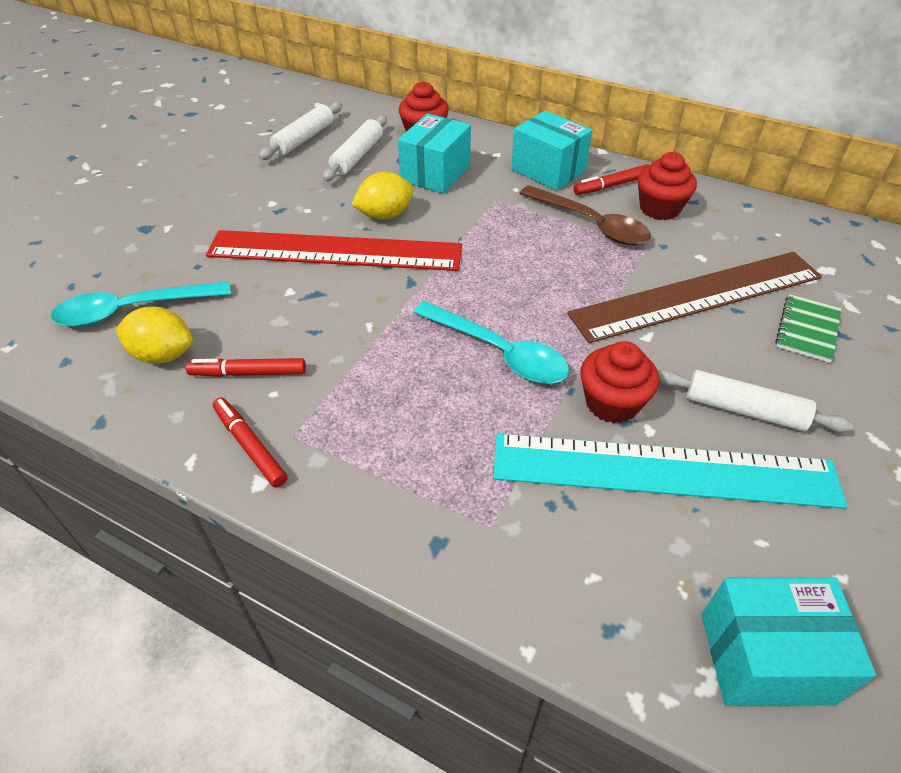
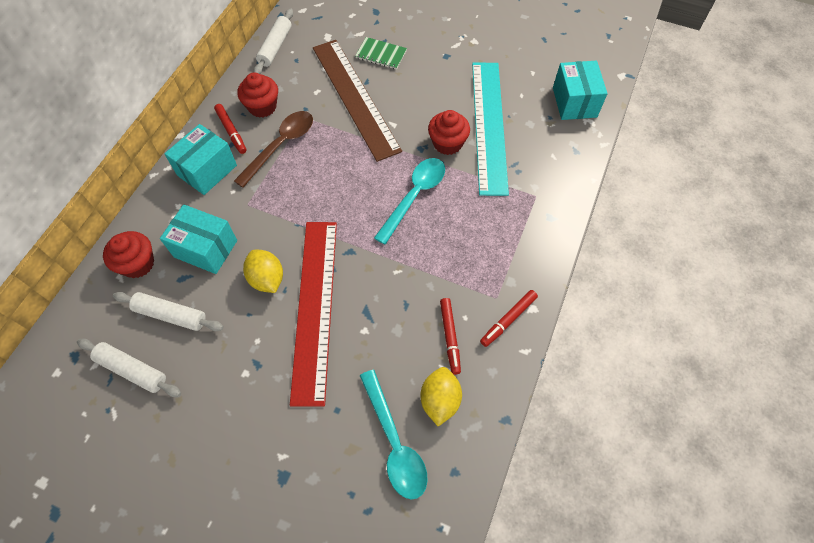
camera: 95 degrees left, 15 degrees up
(744, 410) = (444, 89): white rolling pin -> white rolling pin (275, 47)

